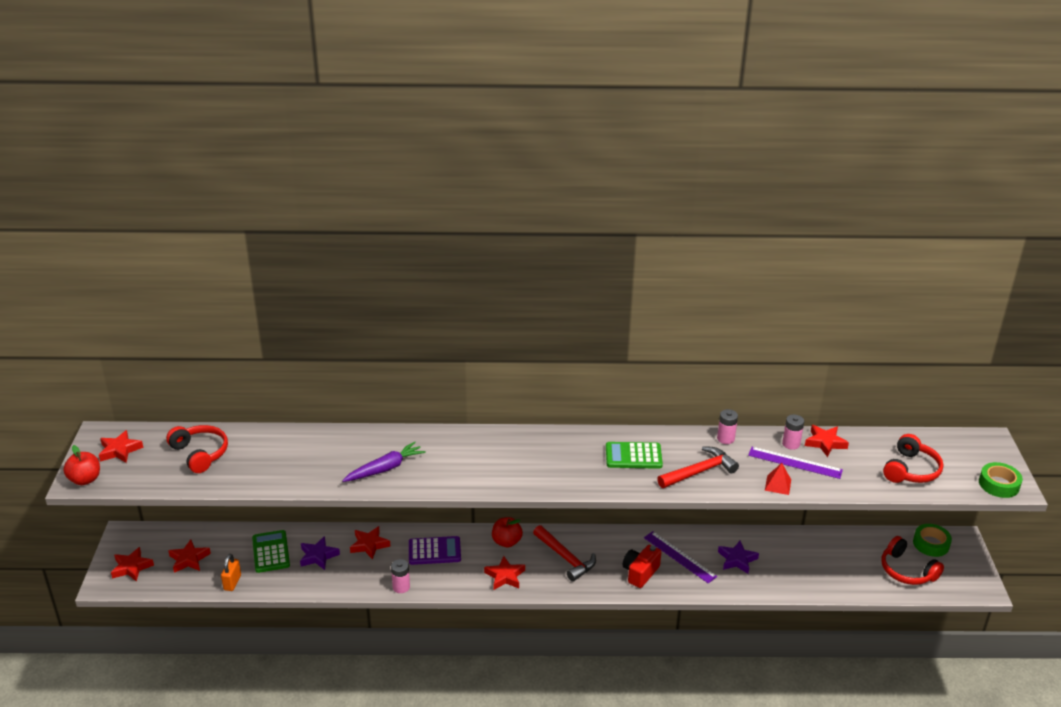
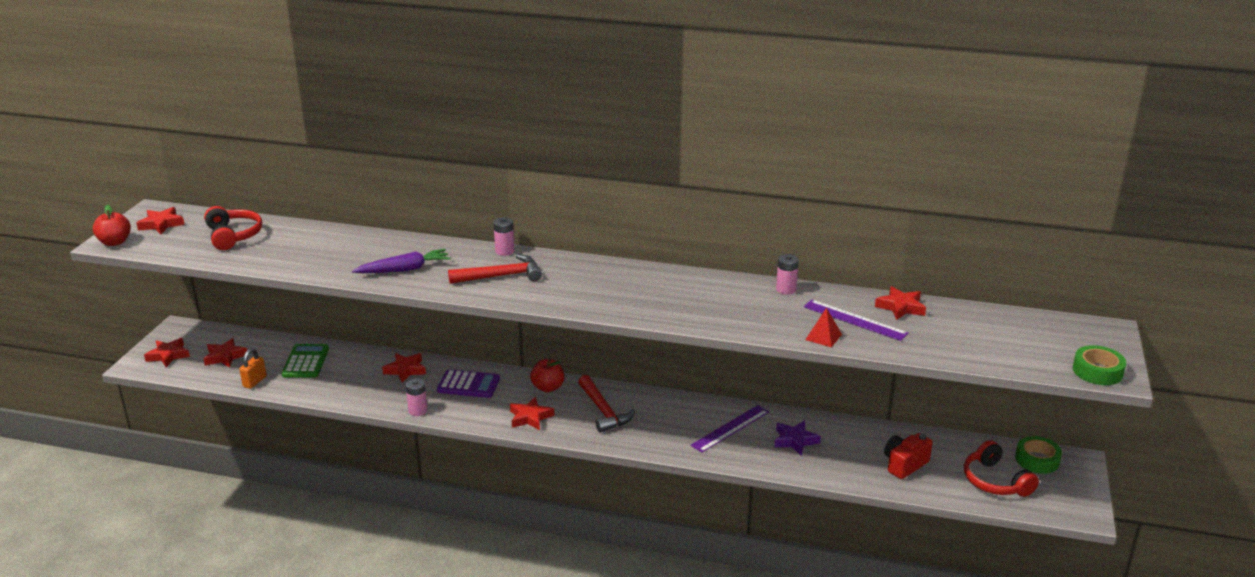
camera: 15 degrees right, 5 degrees down
(318, 556) = (350, 372): purple star -> none
(633, 456) = (673, 291): green calculator -> none
(640, 573) = (678, 436): red camera -> red camera (904, 464)
(679, 557) = (730, 428): purple ruler -> purple ruler turned 75 degrees clockwise
(699, 471) = (739, 314): red hammer -> red hammer (501, 276)
(791, 444) = (859, 303): pink battery -> pink battery (504, 251)
(911, 470) = (992, 344): red headphones -> none

